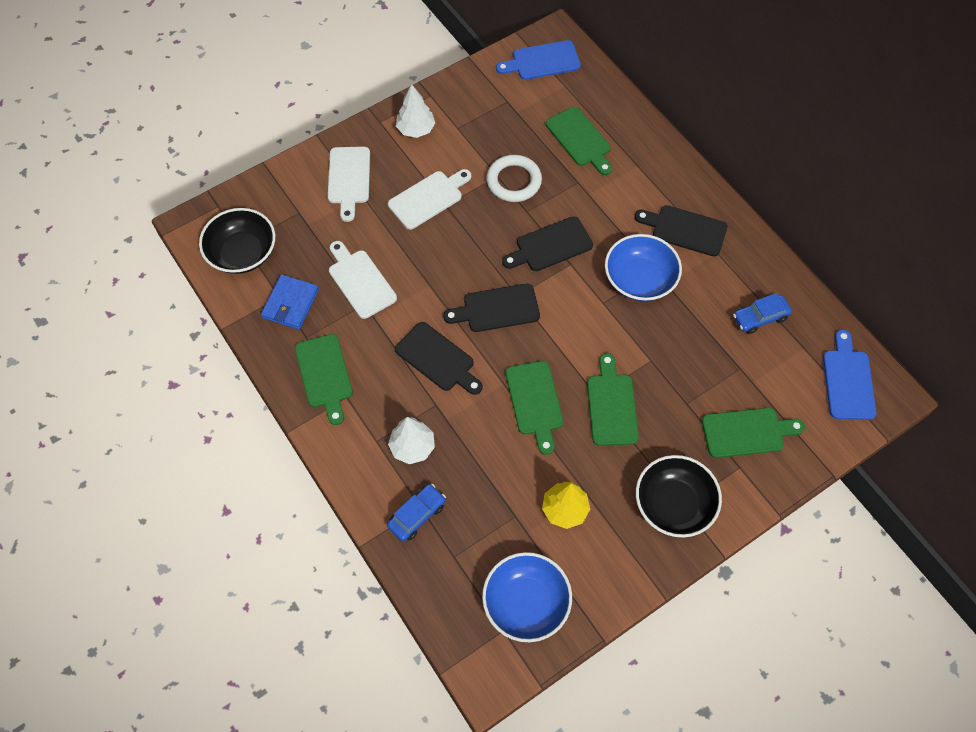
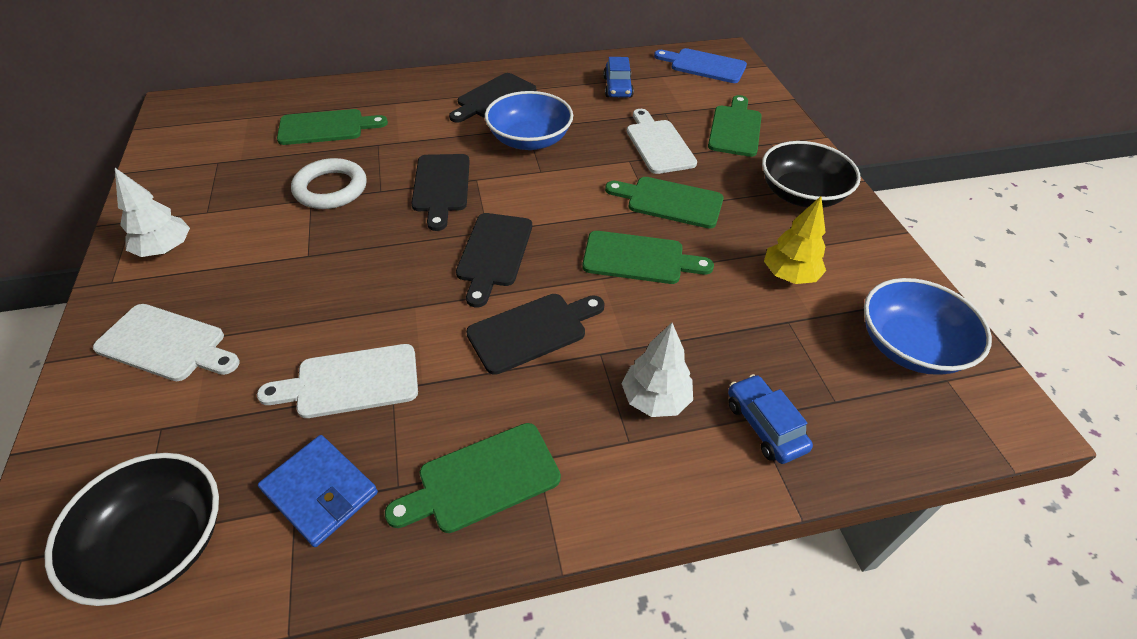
camera: 70 degrees left, 15 degrees down
(324, 375) = (482, 479): green cutting board -> green cutting board turned 150 degrees clockwise
(428, 198) = (283, 268): white cutting board -> white cutting board (658, 144)
(542, 61) = (197, 122): blue cutting board -> none

